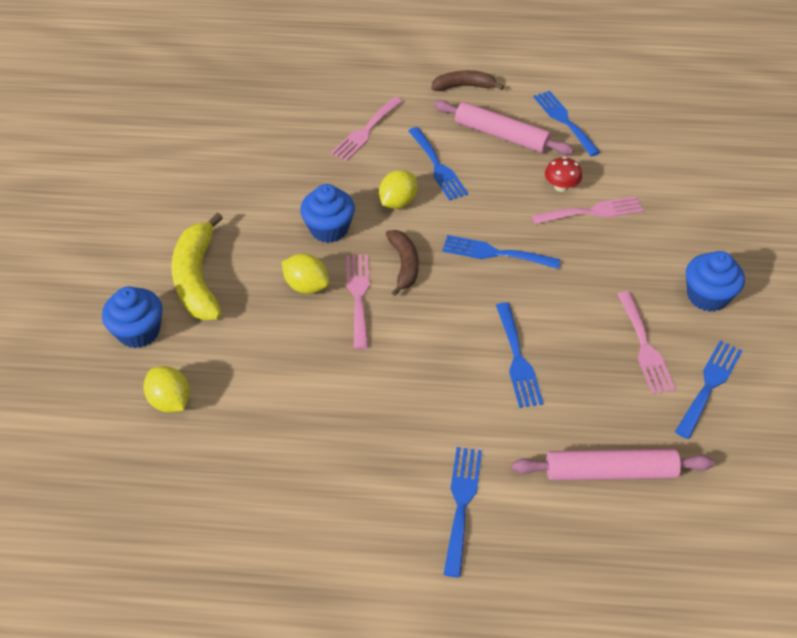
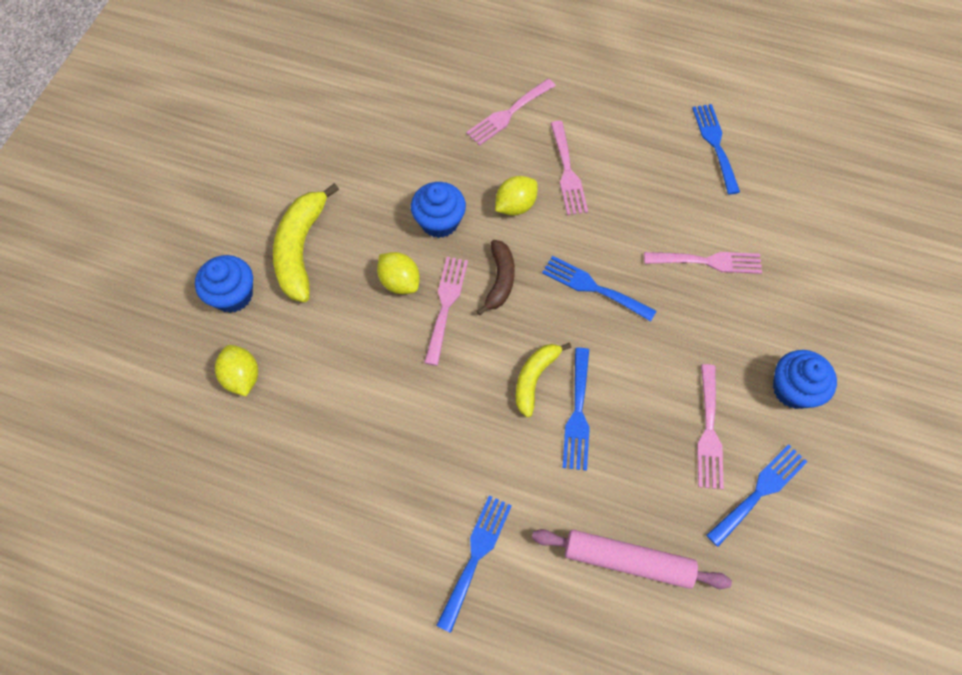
camera: 15 degrees right, 15 degrees up
(438, 167) = (567, 172): blue fork -> pink fork
(464, 86) = (624, 80): brown banana -> none
(466, 339) = (534, 378): none -> yellow banana
(501, 135) = (644, 148): pink rolling pin -> none
(561, 186) = (685, 224): red mushroom -> none

